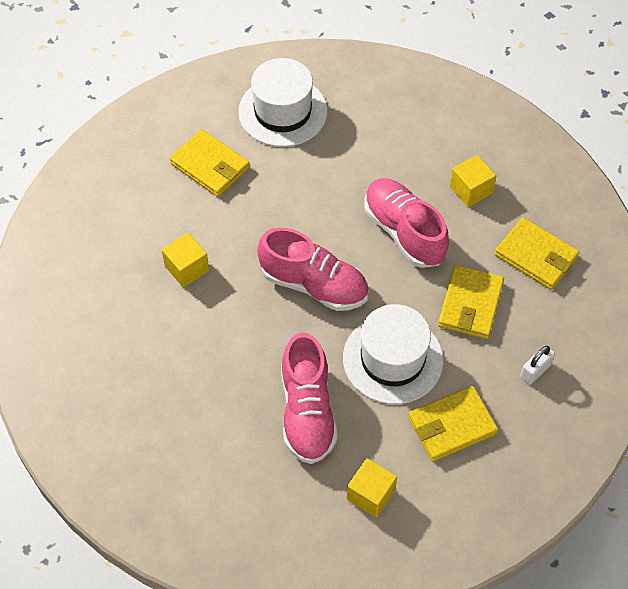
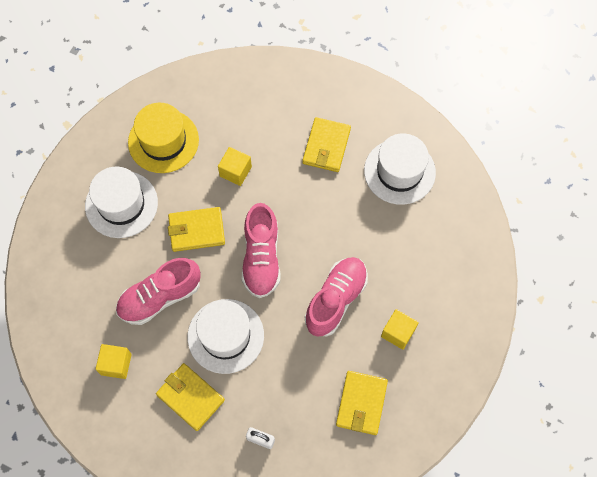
camera: 65 degrees right, 10 degrees up
(97, 330) = (163, 141): none -> yellow hat
(157, 410) = (121, 204): none -> white hat
(470, 304) = (295, 371): yellow wallet -> yellow wallet (196, 230)

